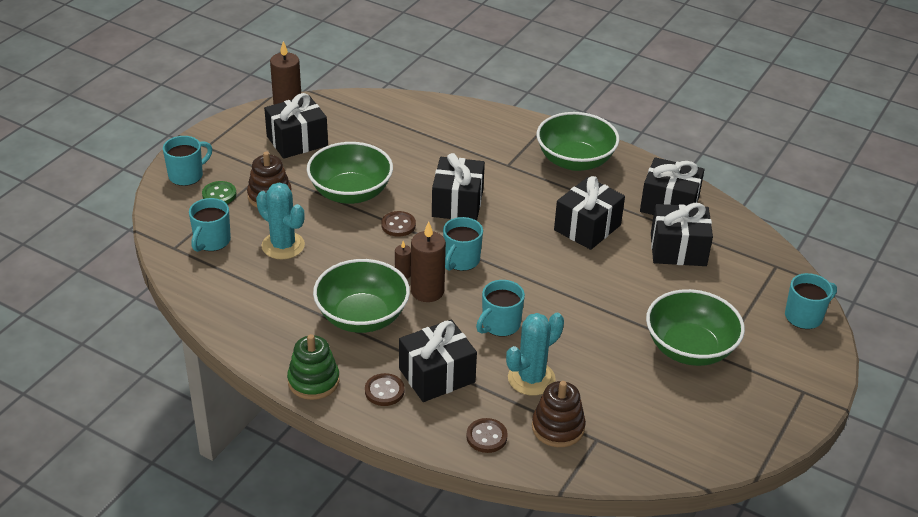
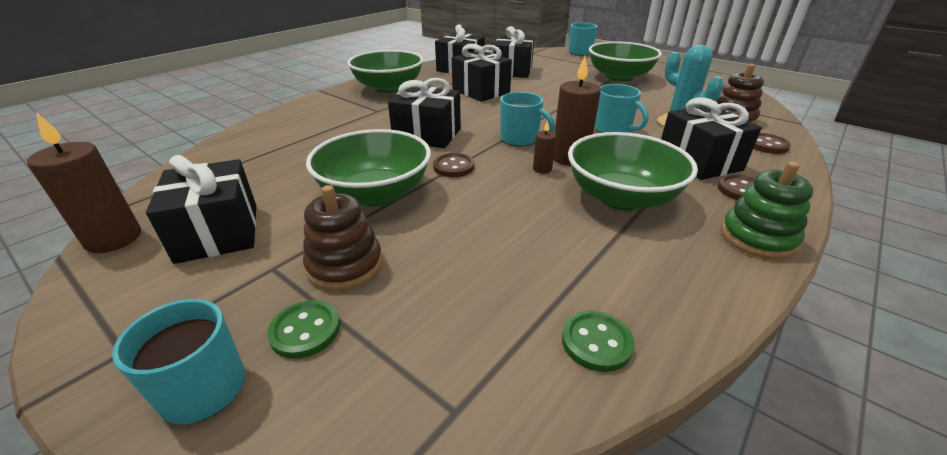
camera: 80 degrees left, 5 degrees down
(211, 241) = (448, 343): turquoise mug -> none
(213, 292) = (596, 342): none -> green button
(283, 246) = (476, 255): turquoise cactus -> none

